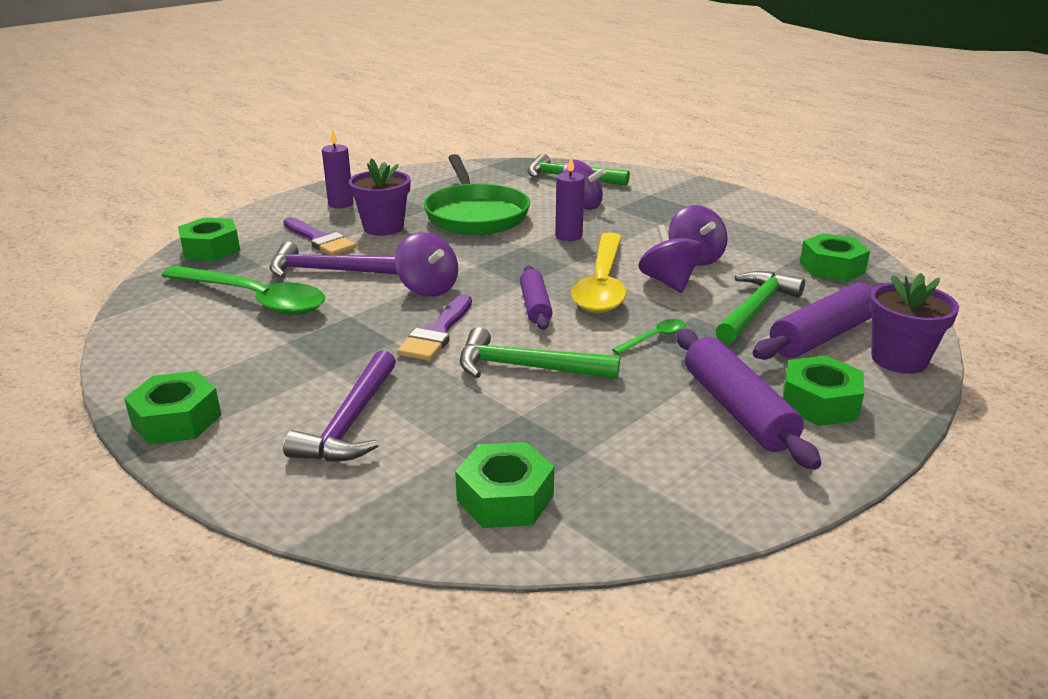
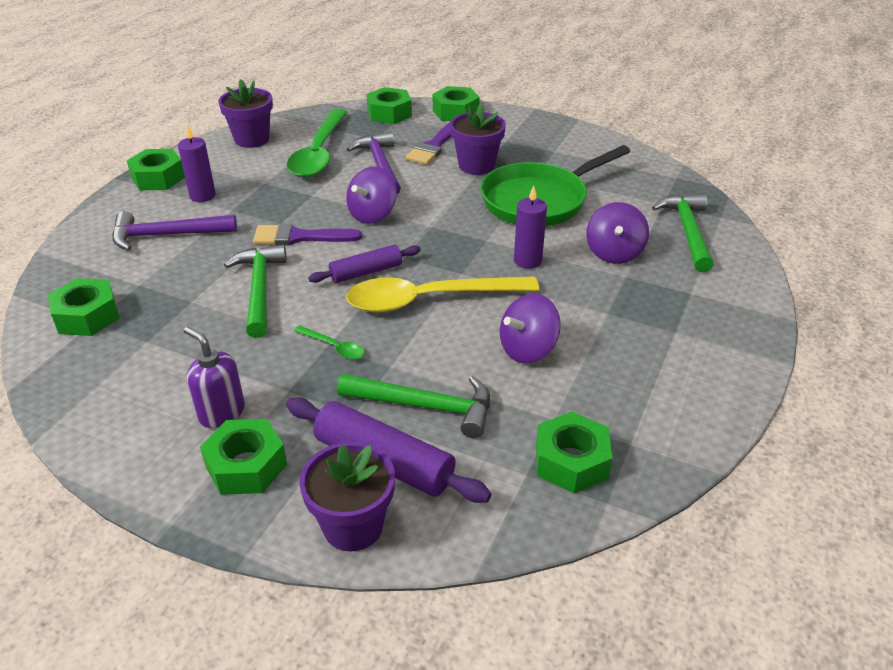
camera: 70 degrees right, 10 degrees up
(156, 338) = (252, 139): none -> purple flower pot
(258, 218) = (455, 112): none -> green nut
(341, 204) = (511, 134): purple candle -> purple candle (202, 196)
(668, 282) = (456, 339): purple spinning top -> none
(737, 410) = (221, 413): purple rolling pin -> purple soap dispenser

